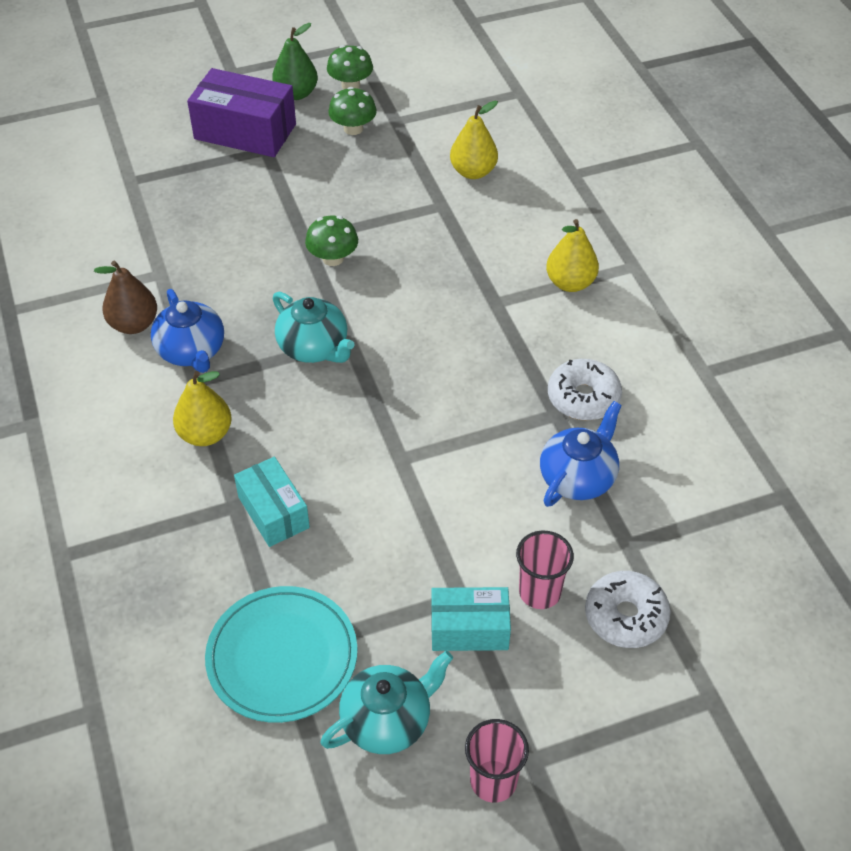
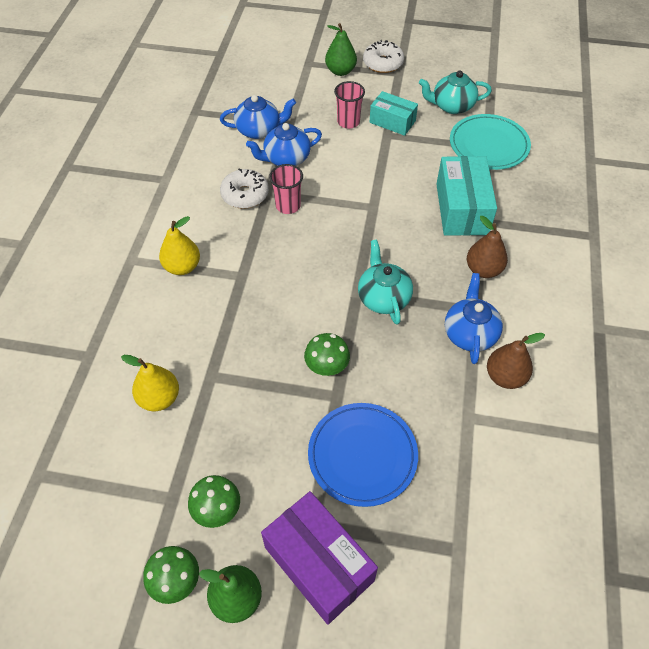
camera: 150 degrees left, 5 degrees up
(205, 434) = (483, 270): yellow pear -> brown pear
(251, 206) = (362, 455): none -> blue plate
(273, 512) = (462, 209): turquoise box -> turquoise box, size x1.60
(493, 781) = (419, 73): pink cup -> pink cup (288, 206)
(625, 616) = (317, 99): white donut -> white donut (383, 63)
(640, 707) = (340, 71): none -> green pear
(660, 508) = (259, 130): none -> blue teapot

